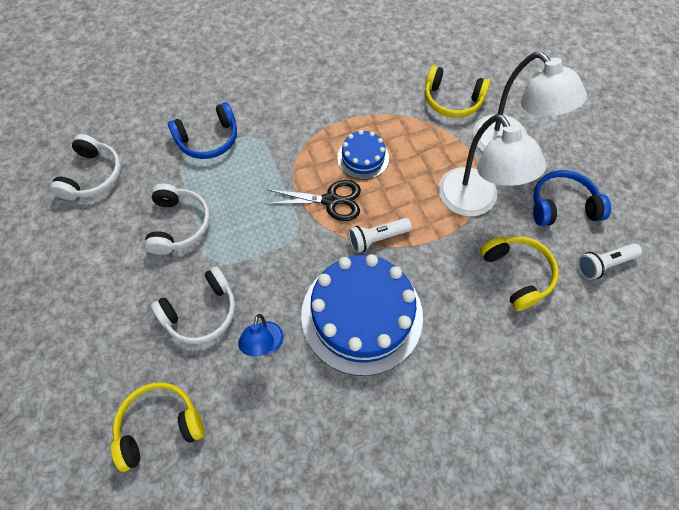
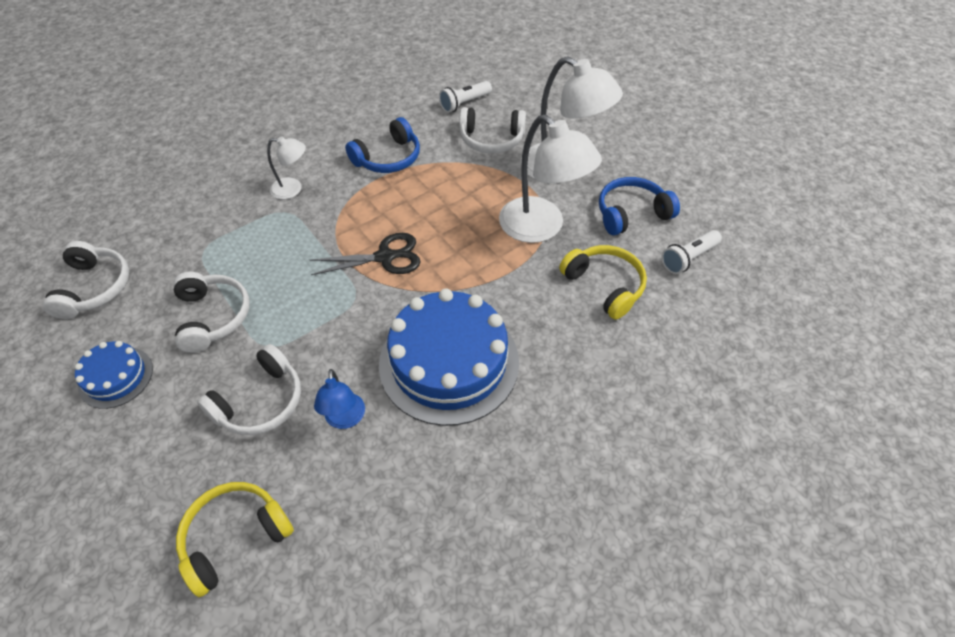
camera: 15 degrees left, 10 degrees down
(208, 139) = (229, 224): blue headphones -> blue headphones (388, 158)
(267, 116) = (293, 189): none -> white lamp
(363, 158) = (410, 209): blue cake -> blue cake (116, 377)
(377, 239) = (446, 283): white flashlight -> white flashlight (464, 103)
(452, 100) = (491, 139): yellow headphones -> white headphones

